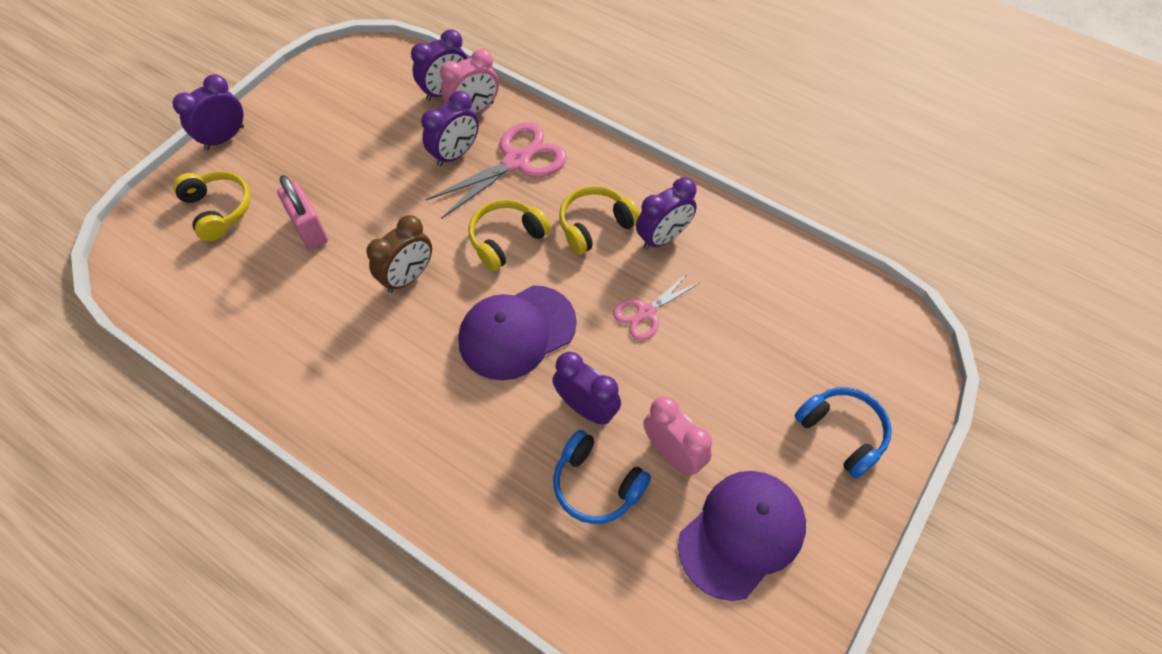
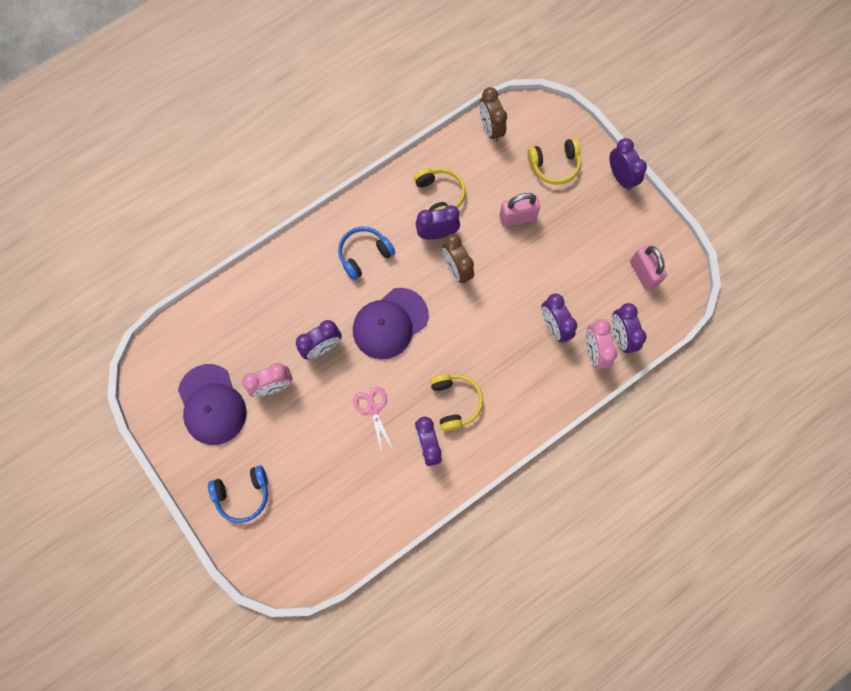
camera: 110 degrees right, 15 degrees up
(167, 300) = (490, 129): none -> brown clock
(357, 89) = (643, 273): none -> pink padlock
(359, 317) = (437, 233): none -> purple clock
(506, 239) = (465, 339): yellow headphones -> yellow headphones (440, 195)
(516, 162) = (532, 367): pink scissors -> none
(517, 332) = (390, 323): purple cap -> purple cap turned 120 degrees counterclockwise
(596, 485) = (273, 336): blue headphones -> blue headphones (364, 254)

